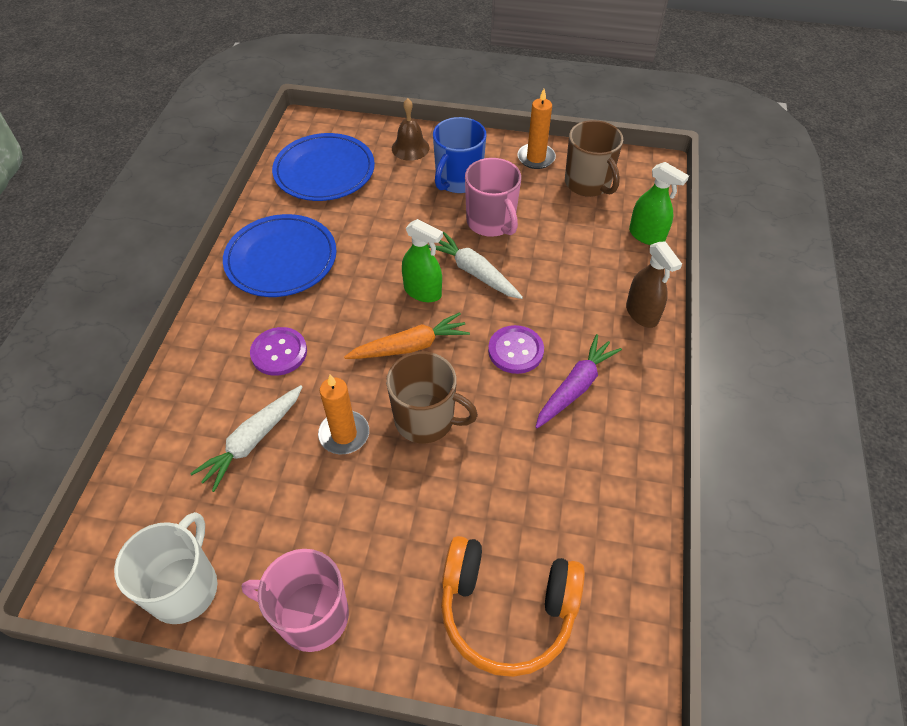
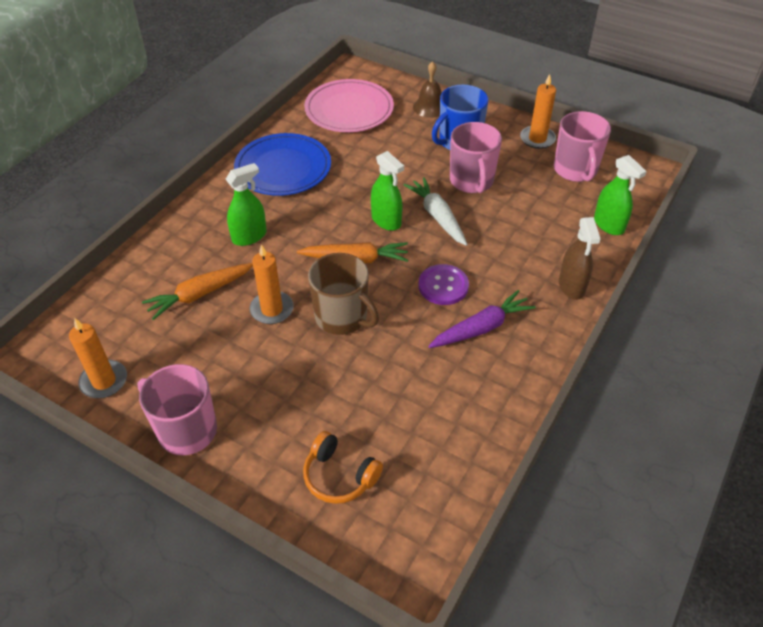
camera: 20 degrees right, 5 degrees down
(184, 588) = (104, 381): white mug -> orange candle
(253, 441) = (200, 294): white carrot -> orange carrot
(279, 352) = (249, 236): purple button -> green spray bottle
(324, 171) = (349, 110): blue plate -> pink plate
(506, 610) = (339, 476): orange headphones -> orange headphones, size x0.60
(588, 183) = (575, 170): brown mug -> pink mug

